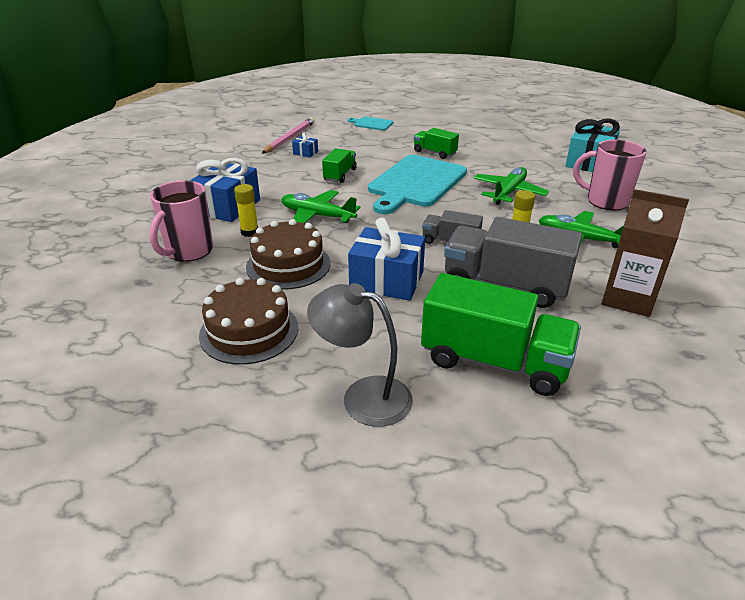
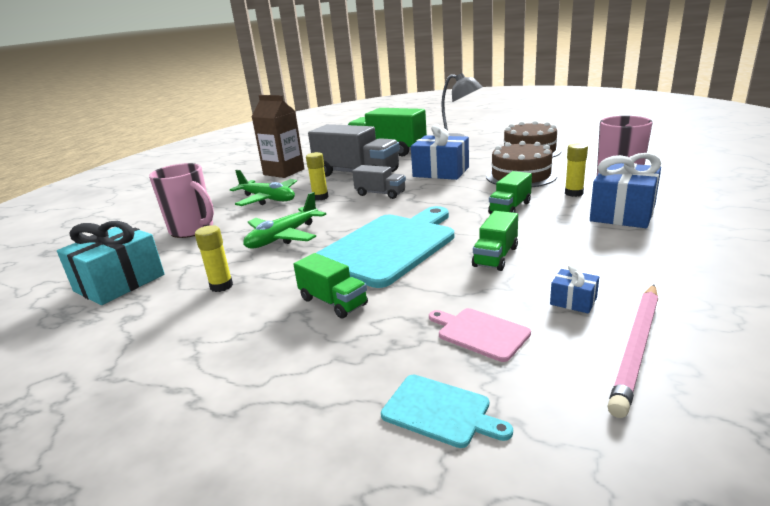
camera: 170 degrees left, 10 degrees down
(317, 216) = (510, 208): green plane -> green truck
(355, 142) = (480, 333): none -> pink cutting board
(513, 160) = (221, 286): none -> yellow glue stick

